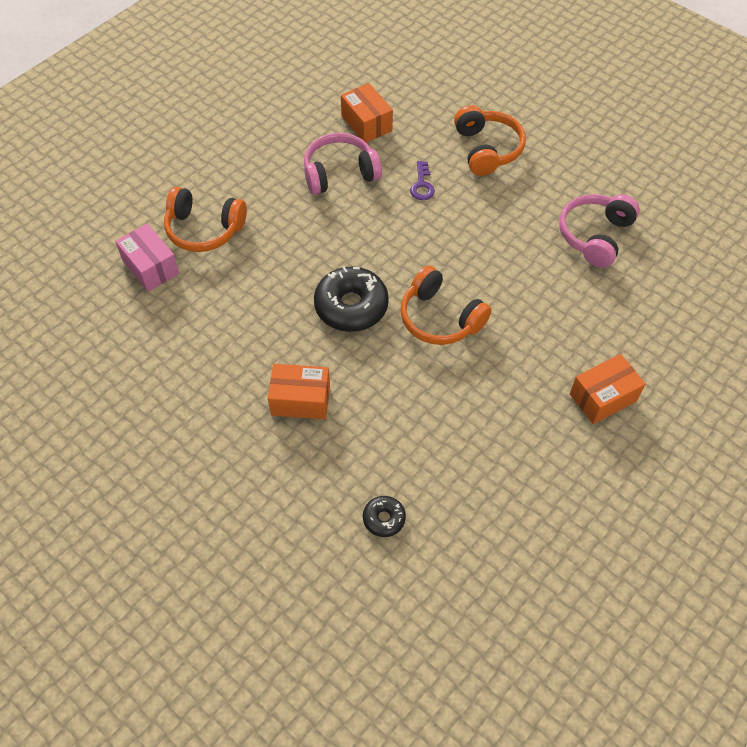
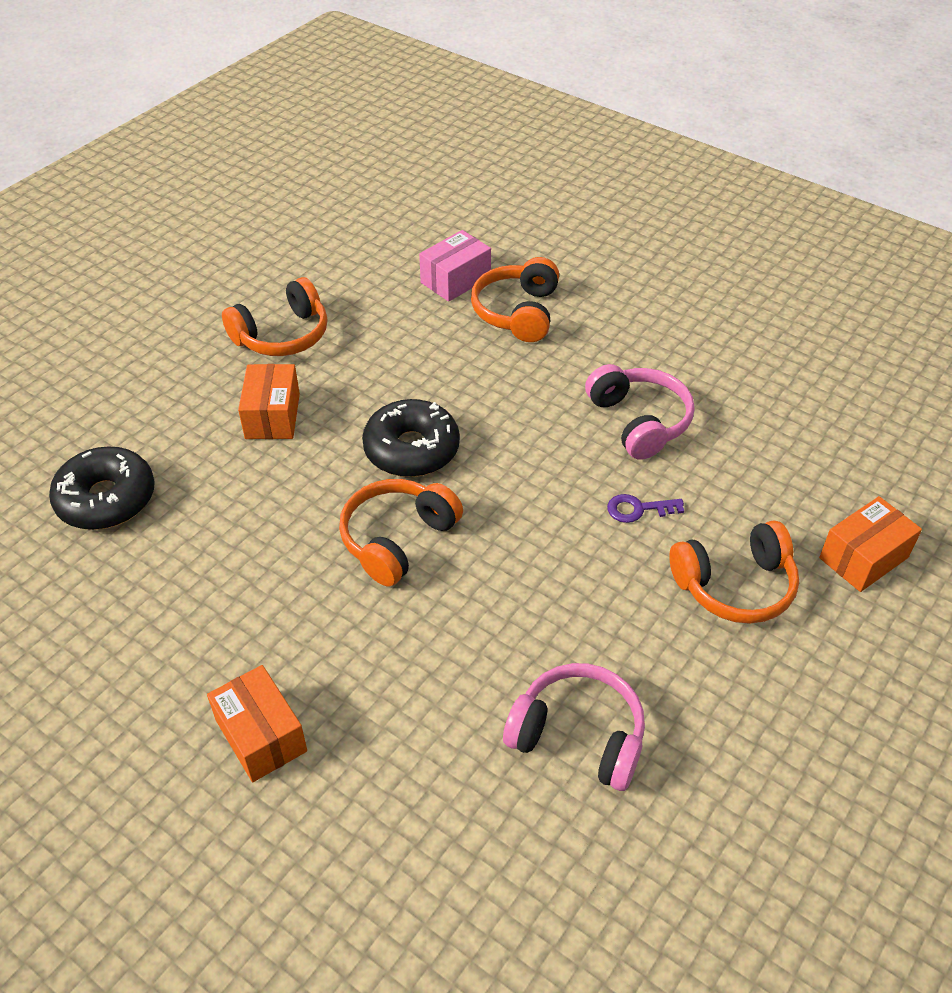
camera: 85 degrees right, 10 degrees down
(197, 395) = (282, 335): none -> orange headphones
(366, 123) = (744, 442): orange box -> orange box (863, 558)
(384, 519) = (106, 499): black donut -> black donut, size x1.98

